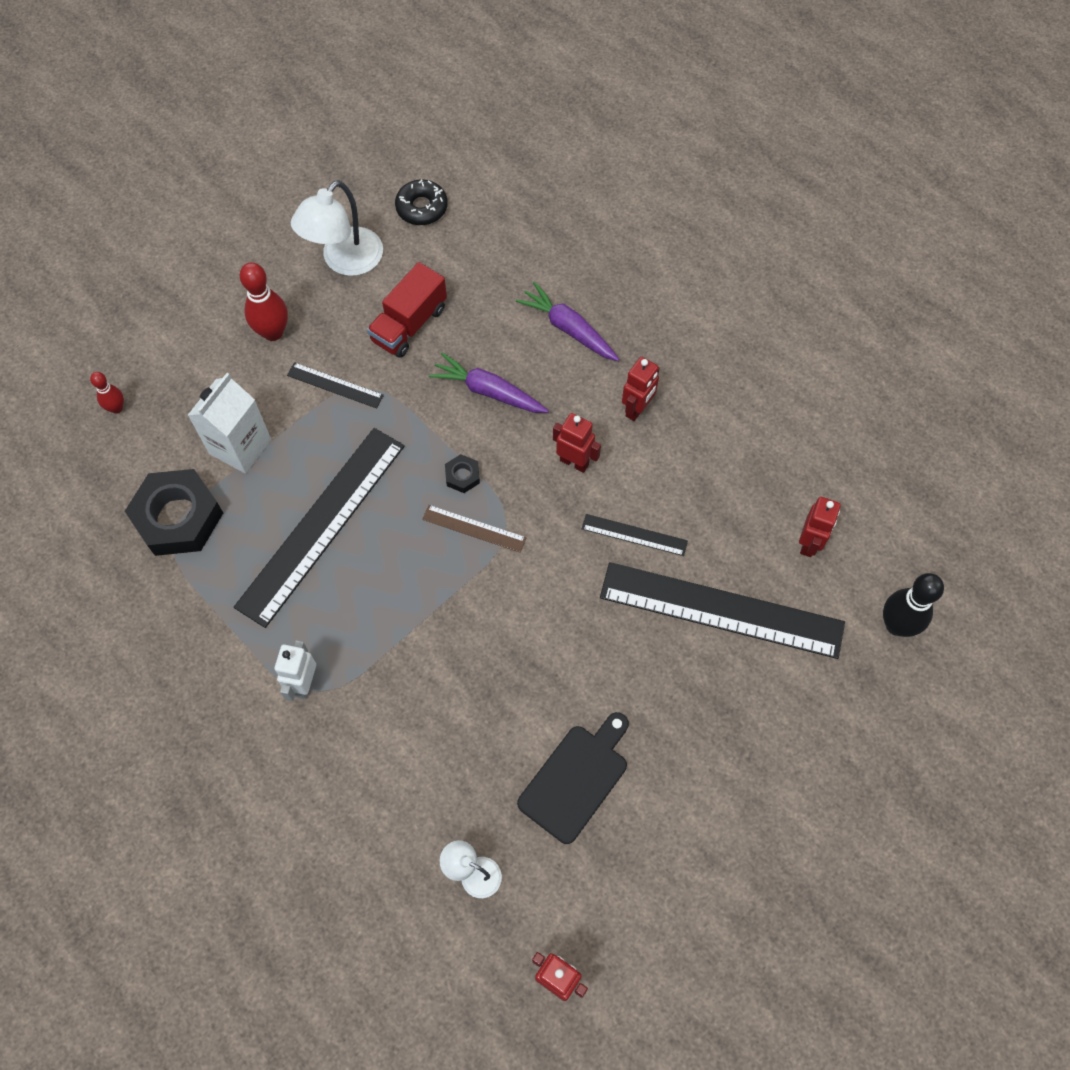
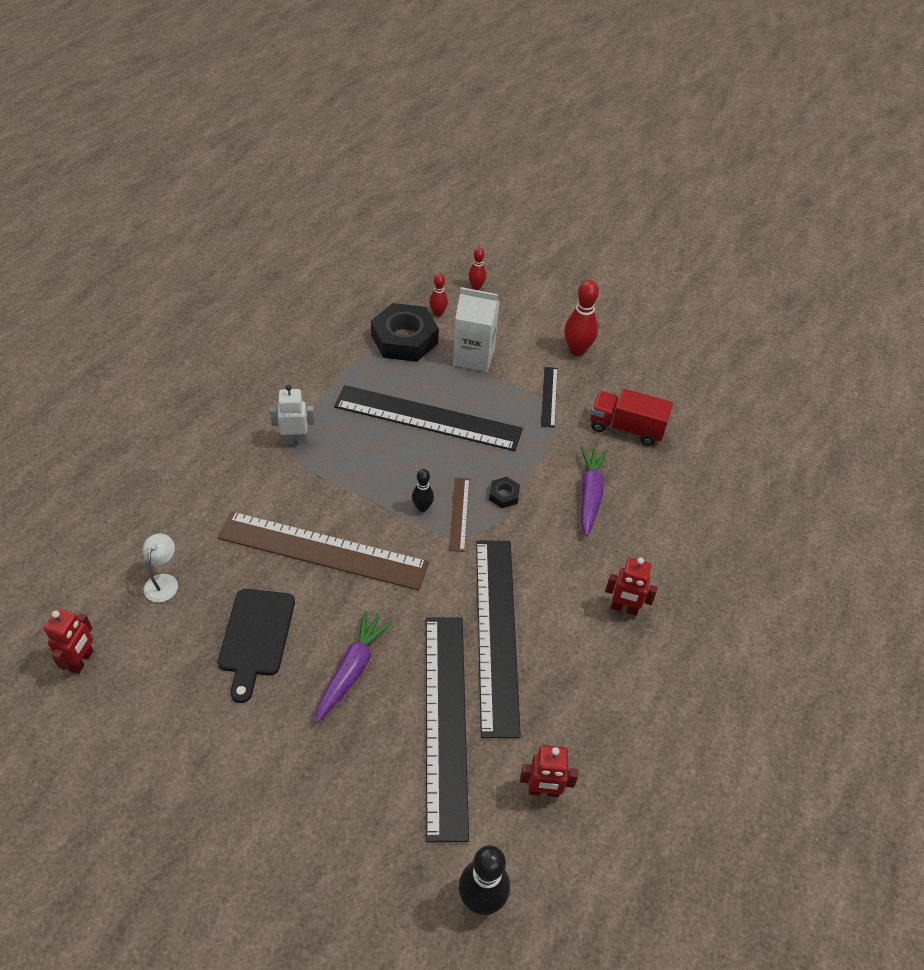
camera: 70 degrees right, 15 degrees down
(147, 466) = (438, 313): none -> red bowling pin
(345, 261) = (662, 375): white lamp -> none
(422, 208) = (740, 410): black donut -> none
(453, 564) = (422, 507): none -> black bowling pin
(481, 684) = (323, 550): none -> brown ruler
(568, 329) = (680, 538): purple carrot -> purple carrot (352, 670)
(574, 462) = (549, 571): red robot -> none
(576, 779) = (256, 637): black cutting board -> black cutting board turned 75 degrees clockwise
(634, 535) = (496, 633): black ruler -> black ruler, size x2.23

